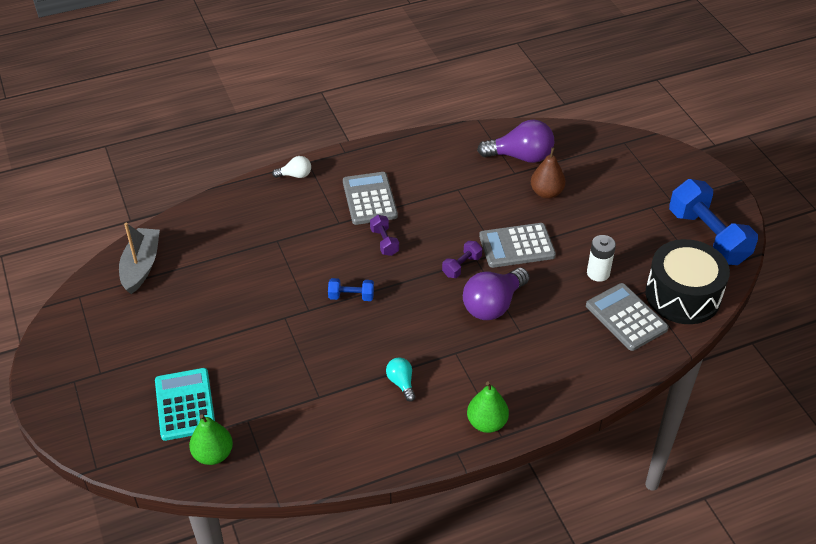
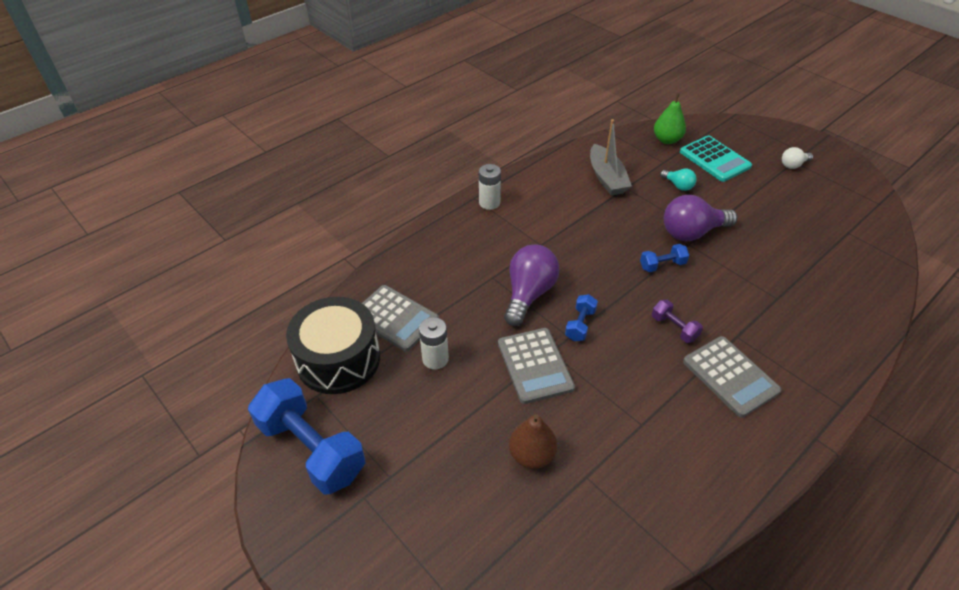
camera: 160 degrees right, 0 degrees up
(141, 266) = (864, 239): grey boat -> grey boat (607, 178)
(295, 175) = (837, 382): white light bulb -> white light bulb (793, 165)
(401, 383) = (571, 211): turquoise light bulb -> turquoise light bulb (678, 185)
(461, 266) = (580, 325): purple dumbbell -> blue dumbbell
(486, 423) = (489, 203): green pear -> white battery
(517, 246) = (535, 365): grey calculator -> grey calculator turned 105 degrees clockwise
(520, 156) = (592, 510): purple light bulb -> purple light bulb (692, 232)

